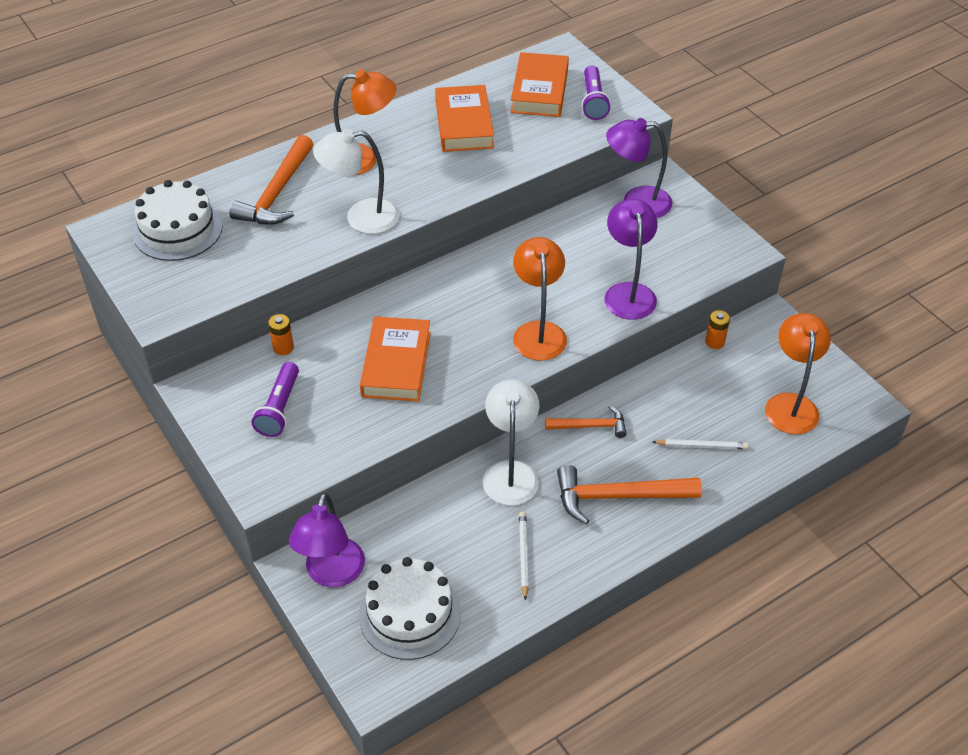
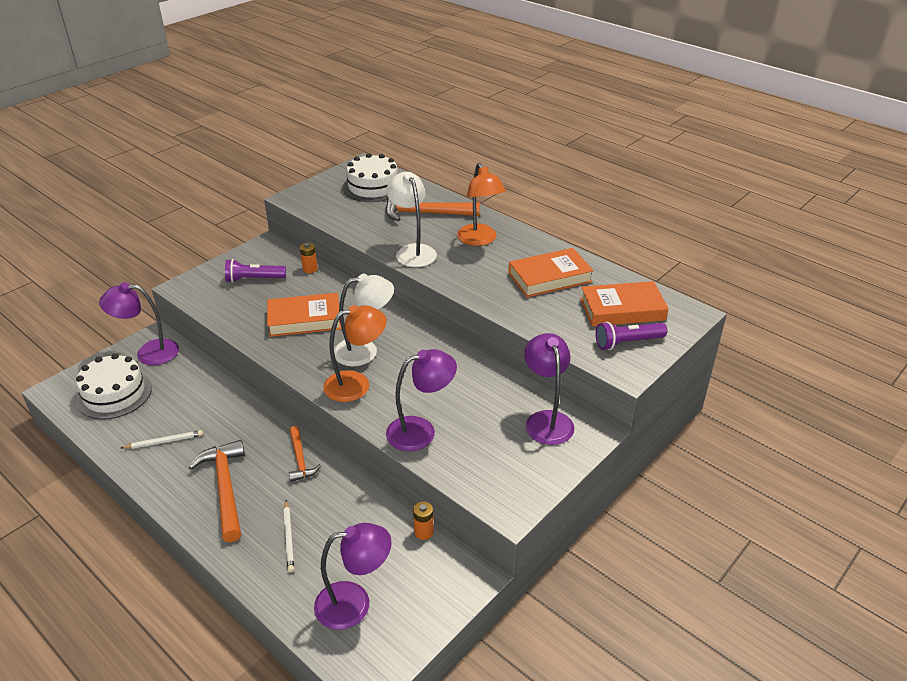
camera: 75 degrees right, 10 degrees down
(510, 472) = (245, 421): white lamp -> white lamp (365, 351)
(790, 404) = (354, 603): orange lamp -> purple lamp

